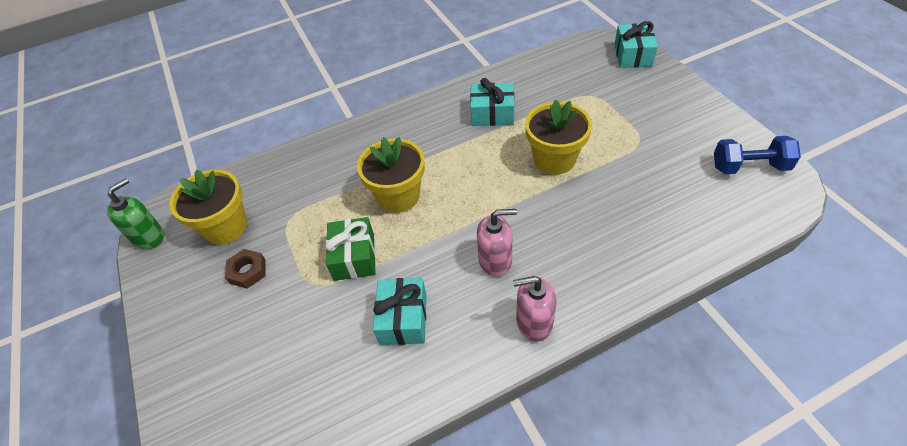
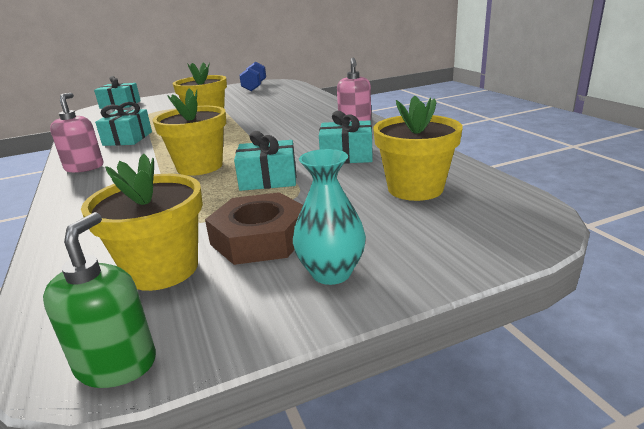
camera: 90 degrees left, 25 degrees down
(149, 236) = (117, 364): green soap dispenser -> green soap dispenser turned 60 degrees clockwise
(188, 321) = (331, 273): none -> turquoise vase
(247, 271) = (260, 238): brown nut -> brown nut, size x1.74
(301, 383) = (415, 188): none -> yellow flower pot
(354, 257) = (268, 179): green gift -> turquoise gift
(495, 260) = (297, 132): pink soap dispenser -> pink soap dispenser (84, 167)

